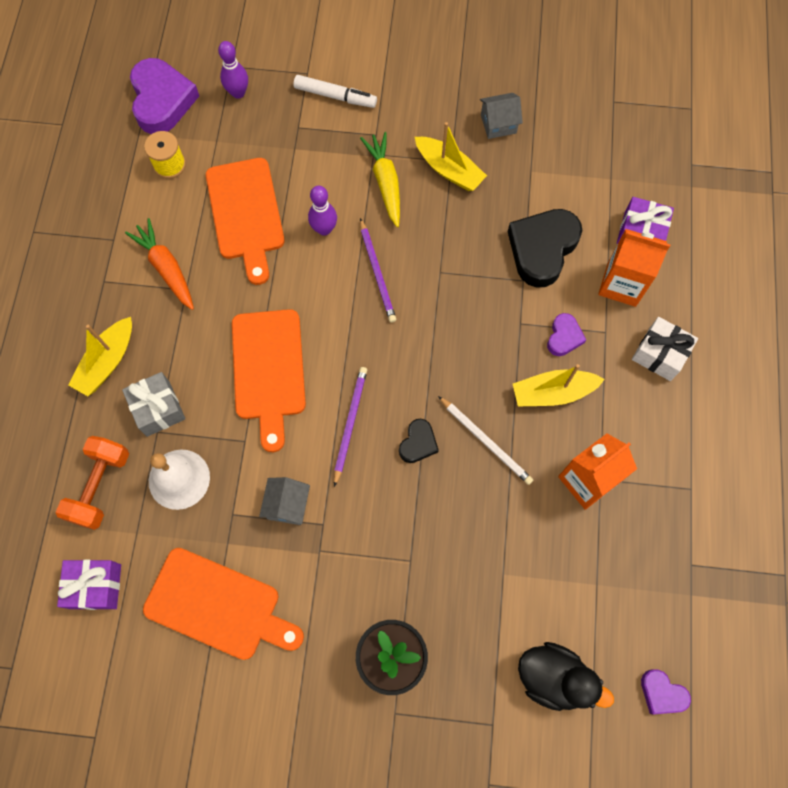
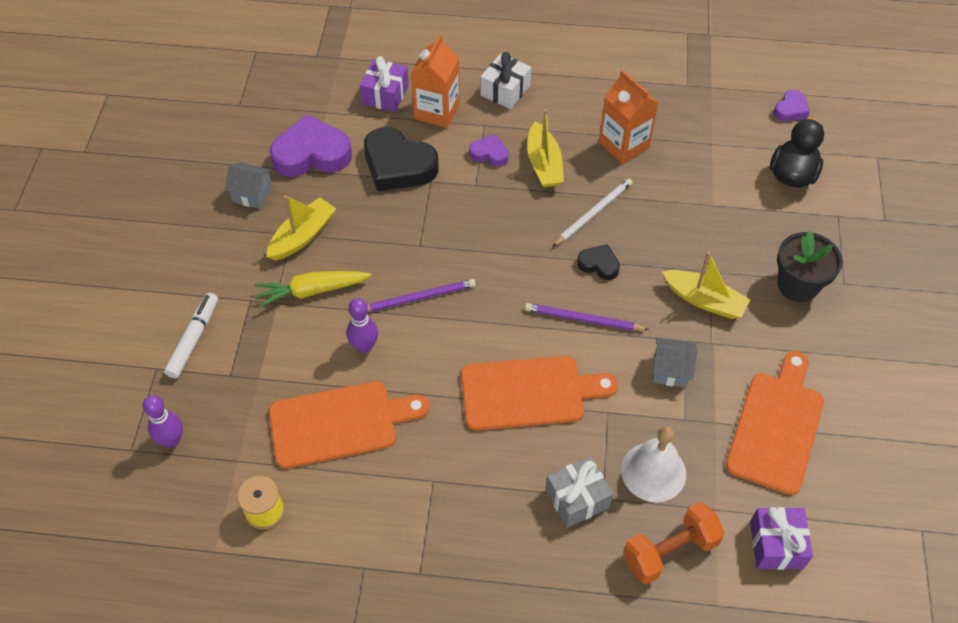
camera: 90 degrees left, 15 degrees down
(100, 486) = (669, 551): orange dumbbell -> orange dumbbell turned 45 degrees counterclockwise
(107, 362) = (523, 558): yellow boat -> yellow boat (704, 300)
(162, 100) = (168, 527): purple heart -> purple heart (312, 154)
(166, 268) = (405, 503): orange carrot -> none
(498, 124) = (252, 194): grey house -> grey house turned 60 degrees counterclockwise

